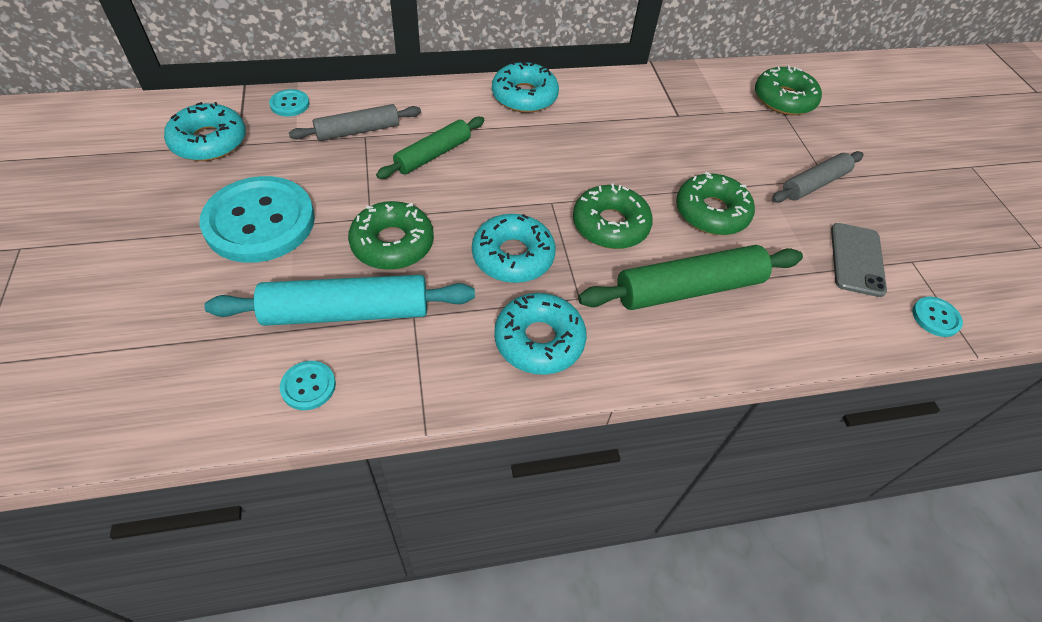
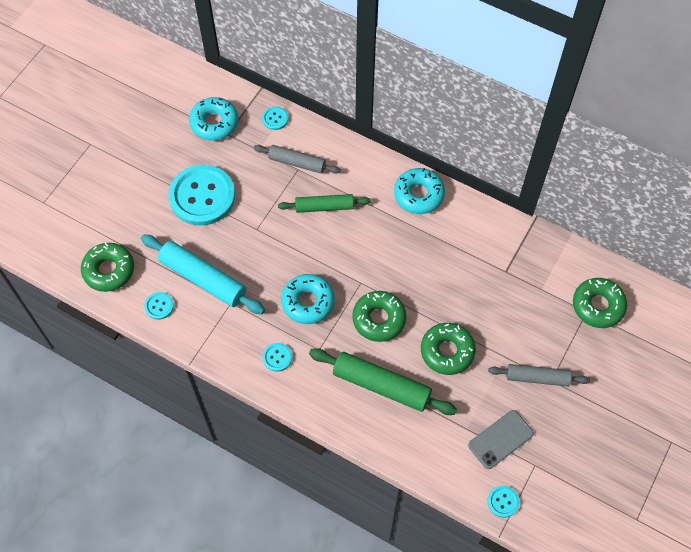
camera: 45 degrees right, 10 degrees up
(392, 244) = (255, 253): green donut -> green donut (109, 270)
(539, 340) = (277, 357): turquoise donut -> turquoise button

